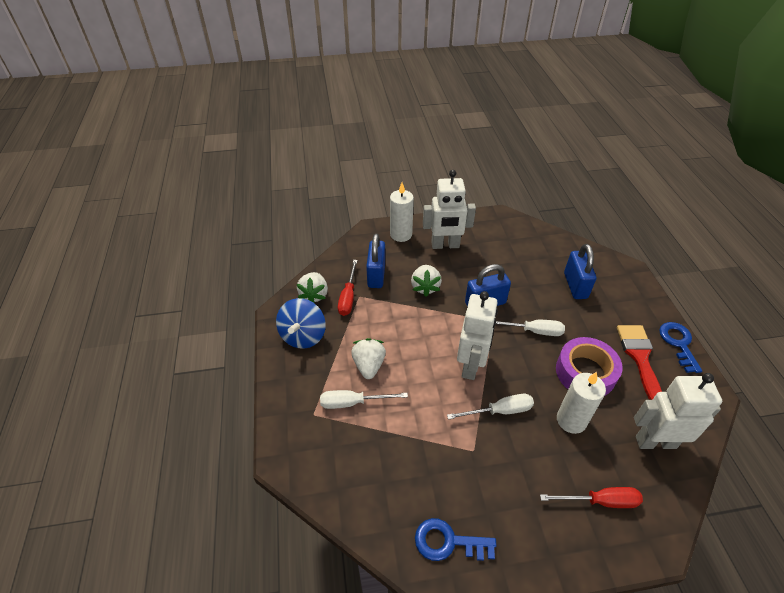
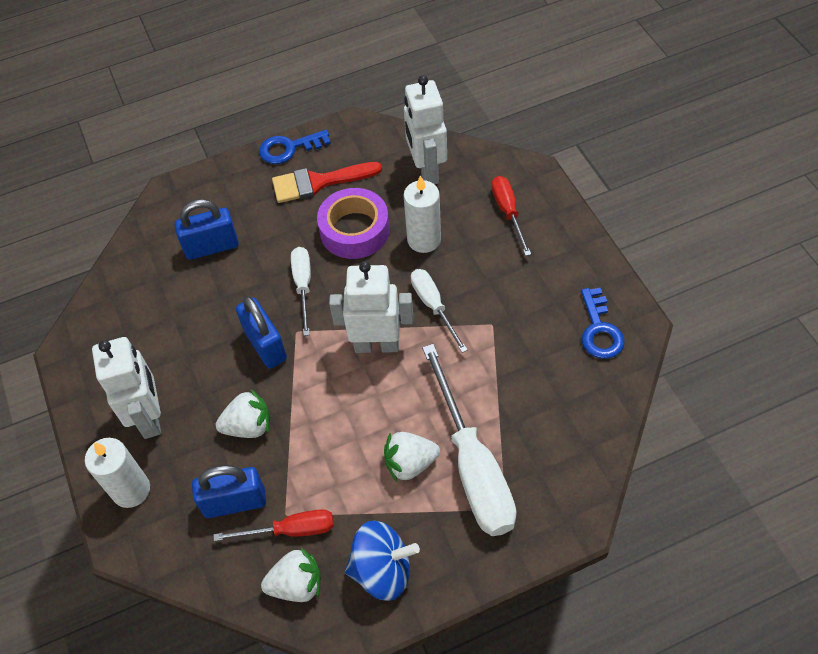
camera: 100 degrees left, 10 degrees up
(353, 402) = (472, 465): white screwdriver -> white screwdriver, size x1.86

